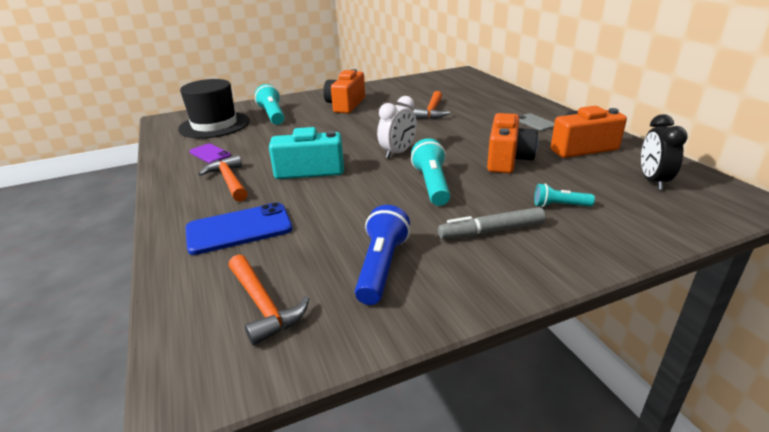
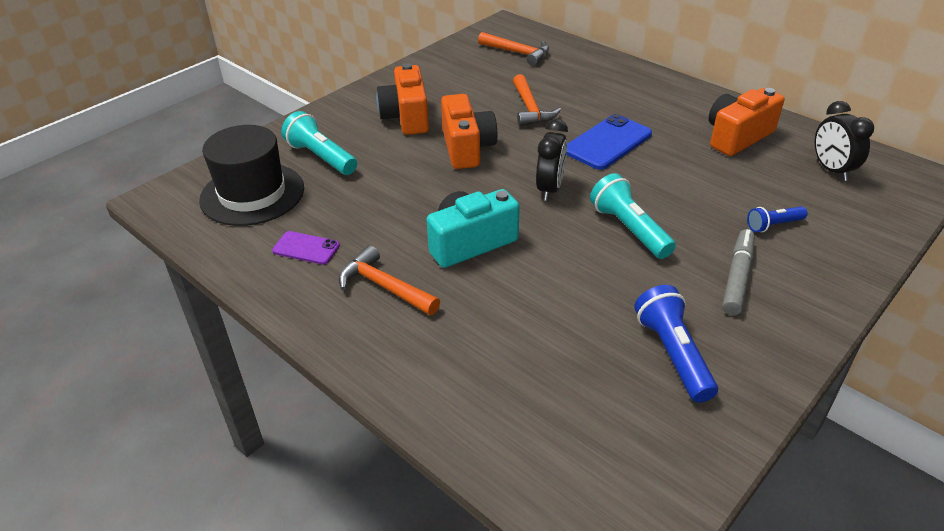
camera: 25 degrees left, 10 degrees up
(239, 229) = (475, 354): blue phone -> blue phone (607, 142)
(263, 306) = (603, 439): orange hammer -> orange hammer (518, 53)
(398, 153) = (550, 189): white clock -> black clock
(491, 231) = (737, 277): grey marker -> grey marker turned 150 degrees clockwise
(507, 159) = (677, 171): orange camera -> orange camera (467, 148)
(535, 122) = (662, 105): grey phone -> none
(559, 205) = (773, 225): turquoise flashlight -> blue flashlight

